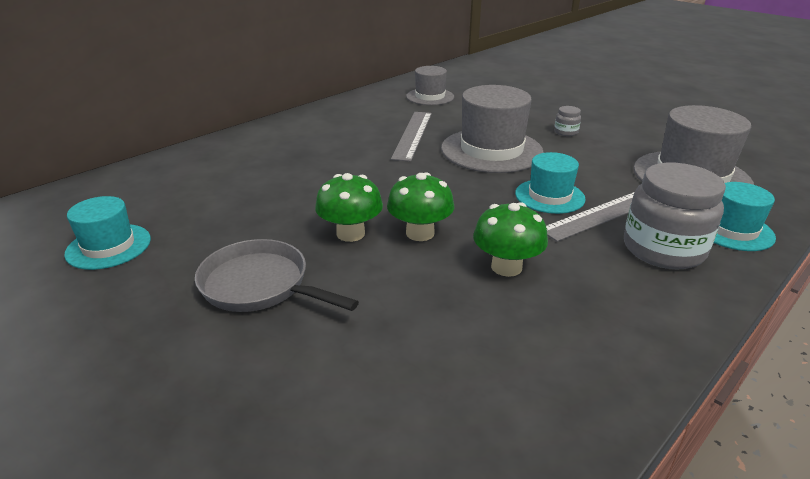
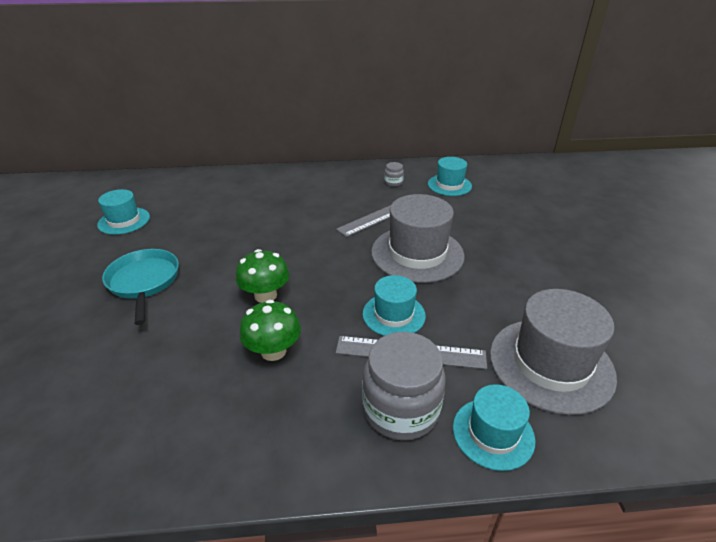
camera: 40 degrees right, 5 degrees up
(260, 285) = (144, 282): grey pan -> turquoise pan
(350, 233) = (230, 274): green mushroom -> none
(430, 97) = (449, 185): grey hat -> turquoise hat
(566, 132) = (508, 264): grey jar -> grey jar (393, 182)

